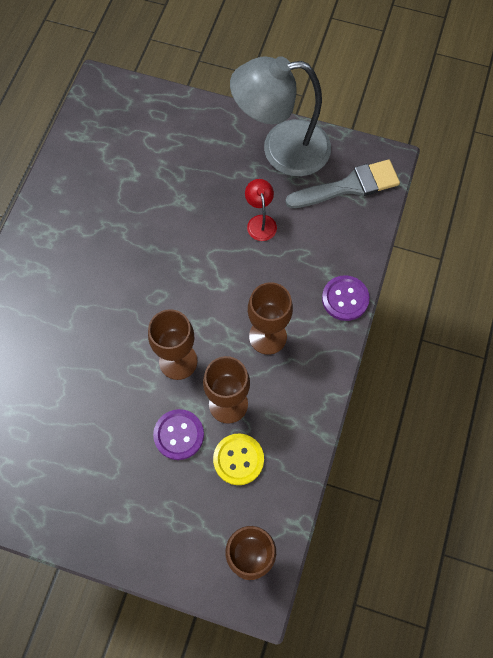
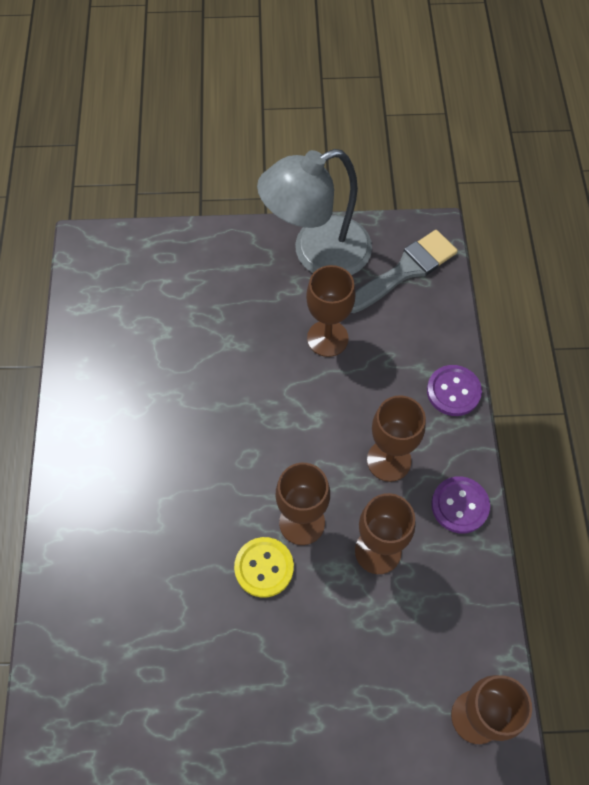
camera: 20 degrees left, 5 degrees down
(179, 435) = (338, 606): purple button -> purple button (460, 505)
(238, 459) = (415, 609): yellow button -> yellow button (264, 567)
(260, 222) = (327, 338): red lamp -> brown goblet

